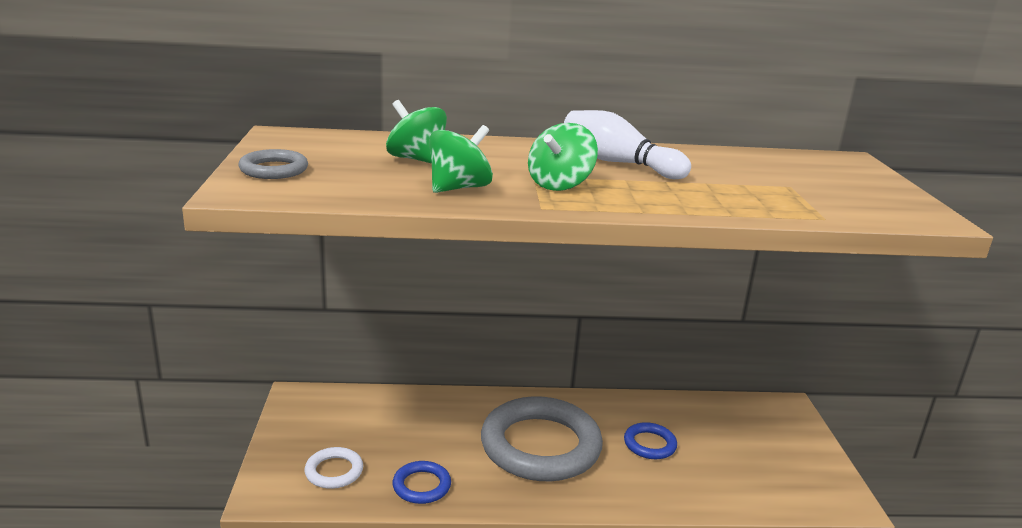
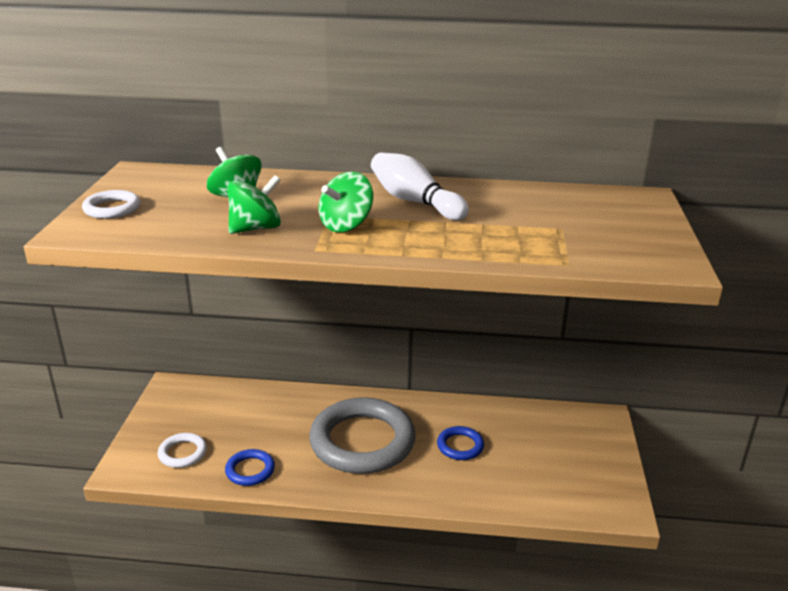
camera: 10 degrees right, 5 degrees up
(274, 169) = (112, 208): grey ring -> white ring

